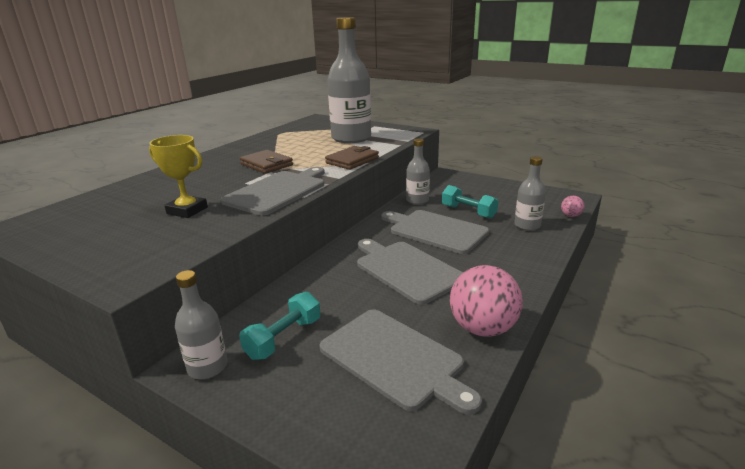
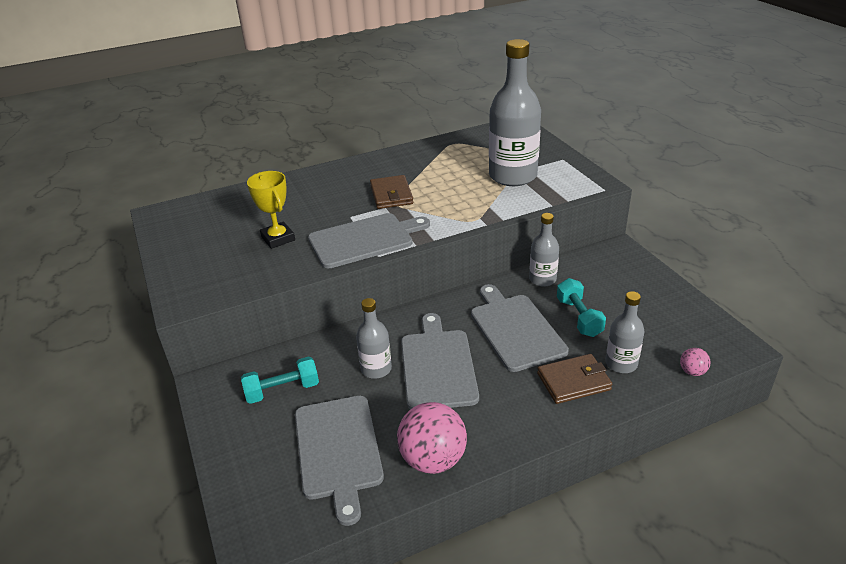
camera: 35 degrees right, 10 degrees up
(207, 367) = (218, 390): grey bottle -> grey bottle (376, 369)
(352, 161) = (473, 216): brown wallet -> brown wallet (573, 381)

